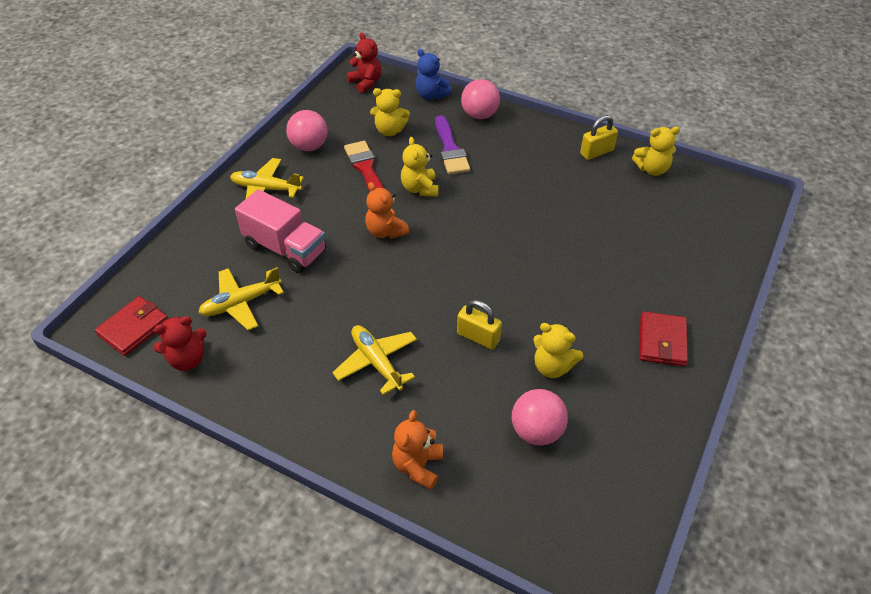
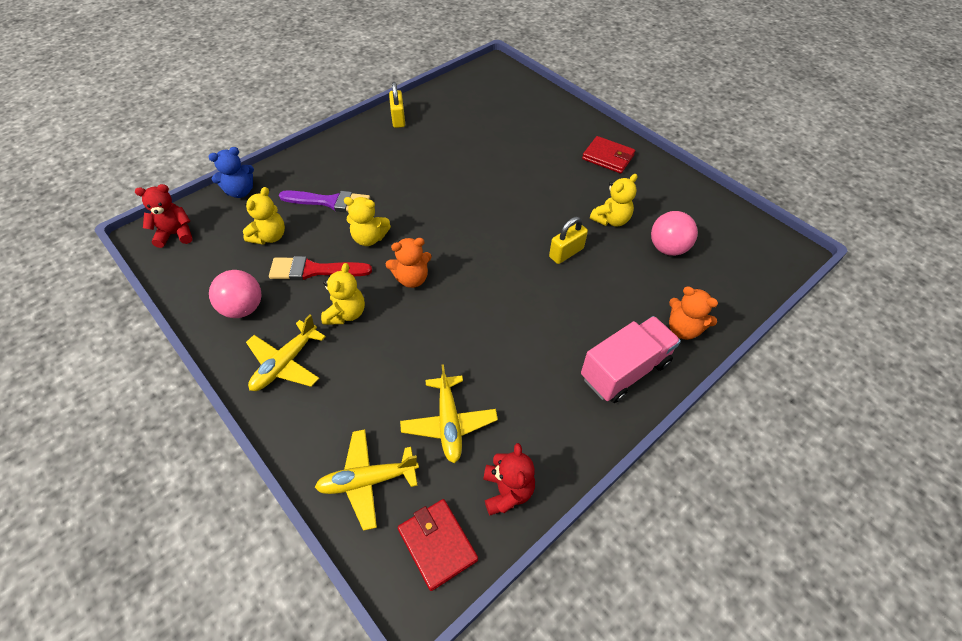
camera: 70 degrees left, 5 degrees up
(285, 248) = (390, 365): pink truck -> pink truck (624, 370)
(376, 362) = (569, 328): yellow plane -> yellow plane (367, 480)
(479, 115) = (298, 169): pink ball -> none
(652, 169) = (437, 99): yellow teddy bear -> yellow teddy bear (346, 313)

